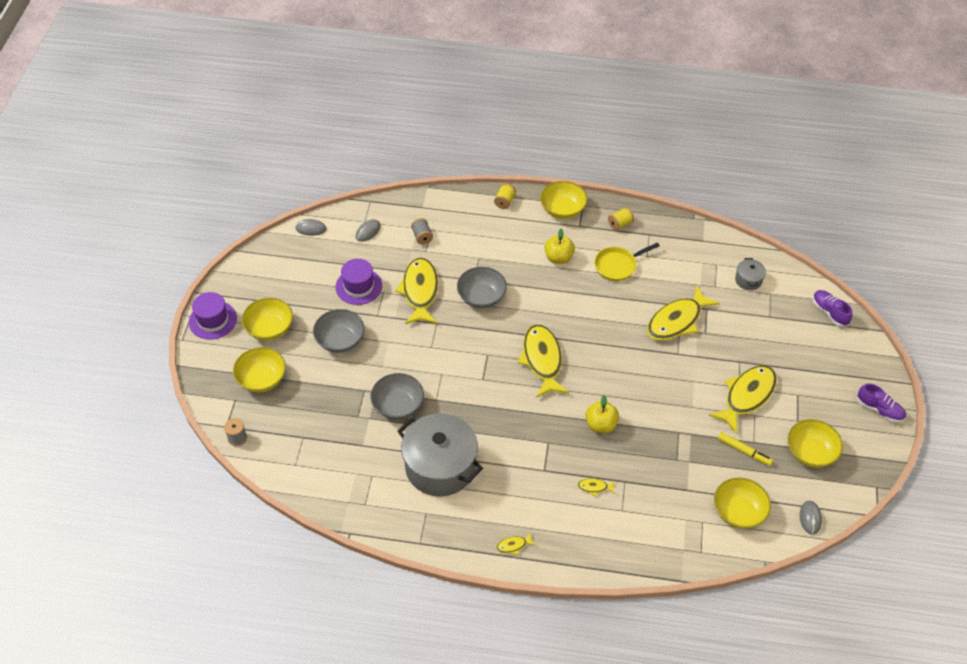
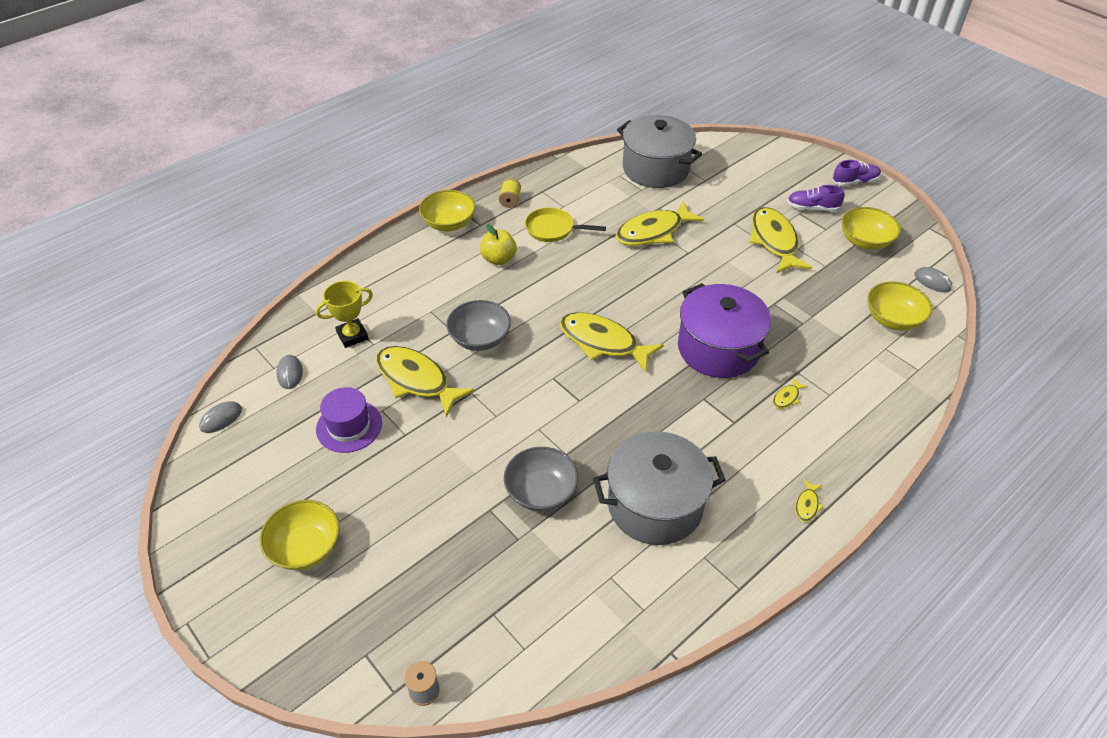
camera: 50 degrees left, 5 degrees down
(213, 320) = (222, 601): purple hat -> none
(262, 379) = (367, 604): yellow bowl -> none
(340, 340) = (400, 489): grey bowl -> none
(422, 237) = (352, 336): grey spool -> yellow trophy
(505, 201) = (390, 253): yellow spool -> none
(601, 425) = (718, 348): yellow apple -> purple pot
(617, 265) = (553, 229): yellow pan -> yellow pan turned 90 degrees clockwise
(677, 321) = (653, 232): yellow fish -> yellow fish turned 60 degrees clockwise
(744, 451) = (830, 277): yellow marker -> none
(748, 280) = (655, 169): grey pot -> grey pot, size x2.32
(829, 312) = (734, 149): purple shoe -> purple shoe (812, 208)

